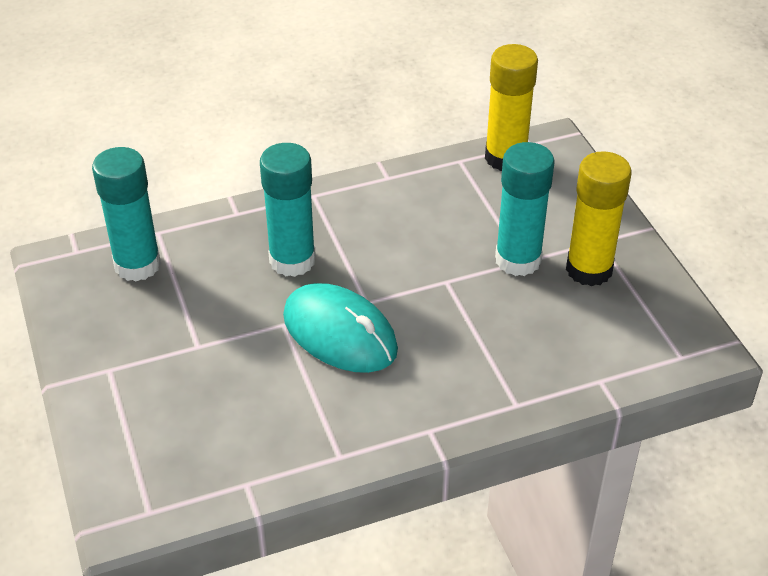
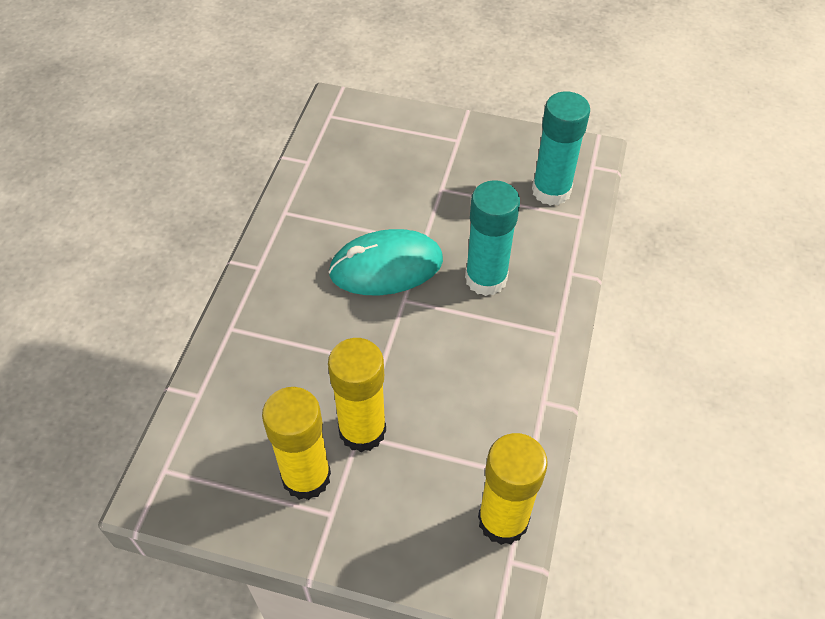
camera: 125 degrees right, 10 degrees up
(518, 260) = (362, 430): turquoise glue stick -> yellow glue stick

